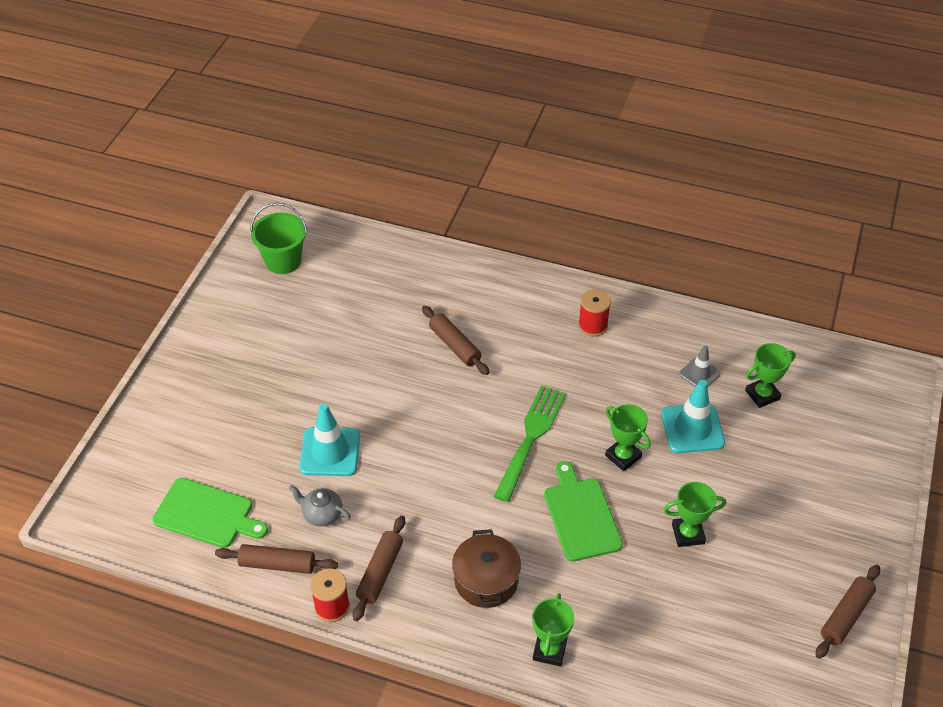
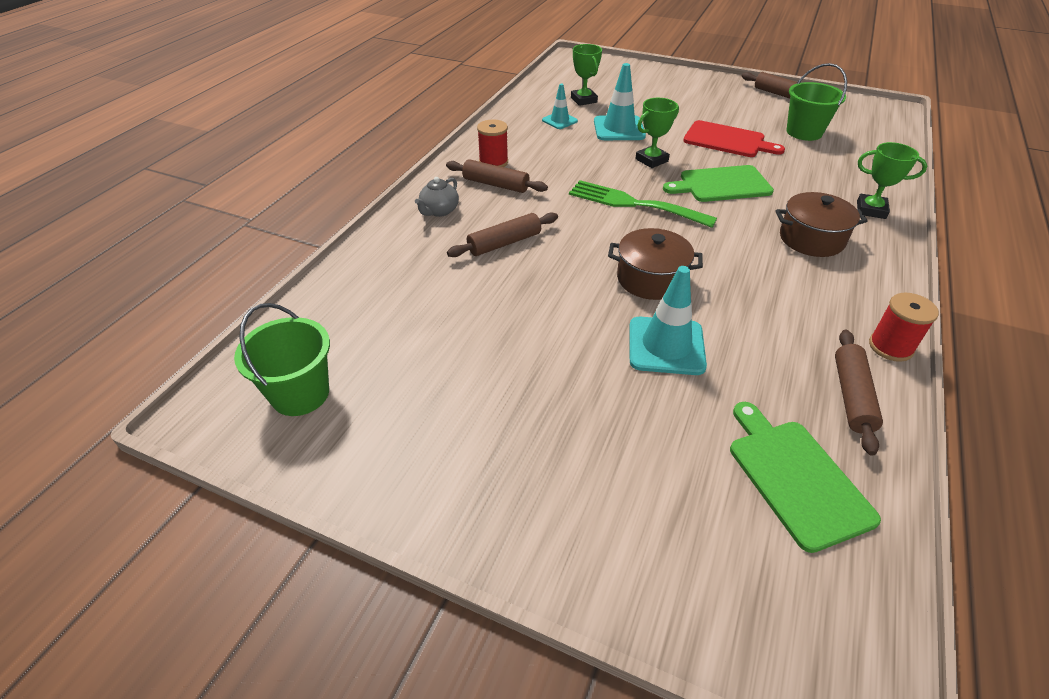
camera: 85 degrees left, 5 degrees down
(207, 514) = (795, 477): green cutting board -> green cutting board turned 45 degrees counterclockwise
(321, 514) = (763, 354): grey teapot -> grey teapot (439, 211)
(380, 572) = (829, 308): brown rolling pin -> brown rolling pin (496, 184)
(412, 446) = (650, 279): none -> brown pot
(688, 534) = (727, 140): green trophy -> red cutting board
(699, 374) = (559, 121): grey traffic cone -> turquoise traffic cone
(730, 622) = (804, 132): none -> green bucket

